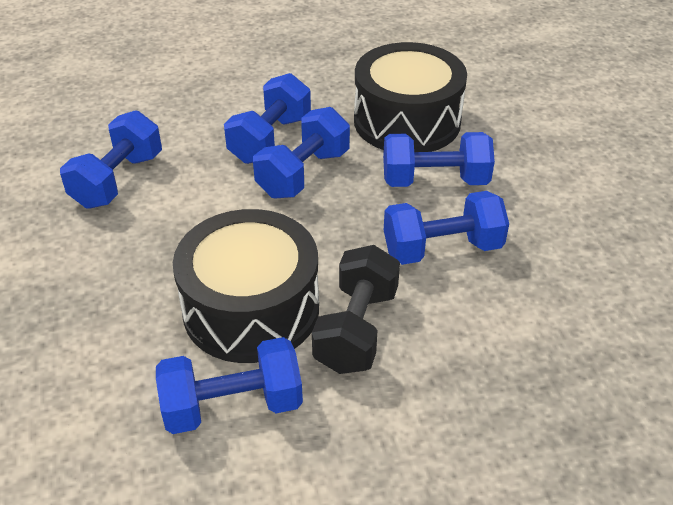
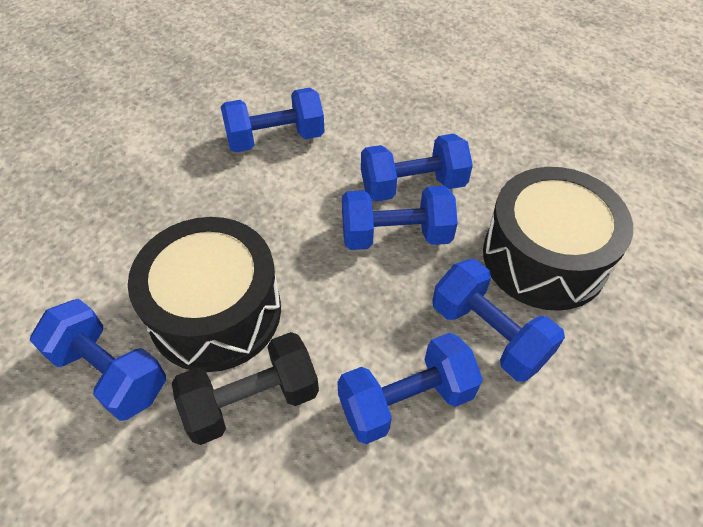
camera: 50 degrees right, 10 degrees up
(442, 249) = (406, 400): blue dumbbell -> blue dumbbell turned 60 degrees counterclockwise

